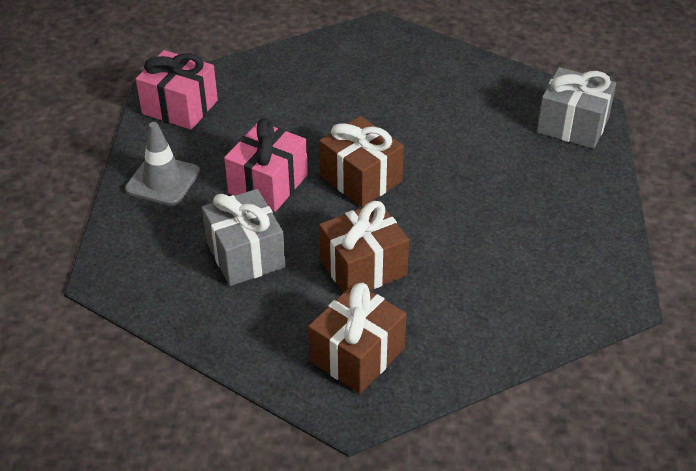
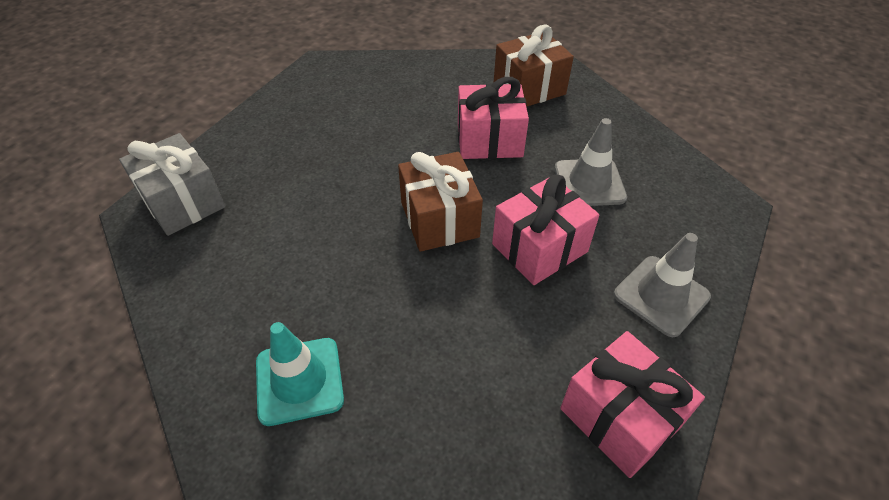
camera: 155 degrees left, 5 degrees up
(245, 254) = (589, 183): grey gift -> grey traffic cone
(363, 267) = (489, 140): brown gift -> pink gift
(380, 66) = (299, 380): none -> turquoise traffic cone

